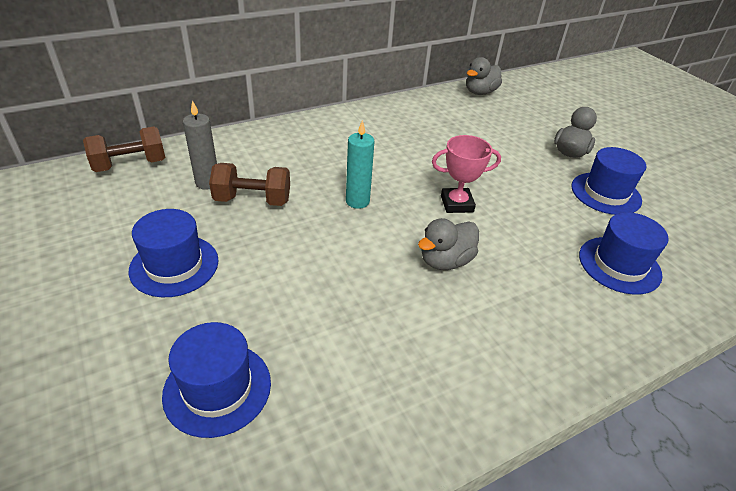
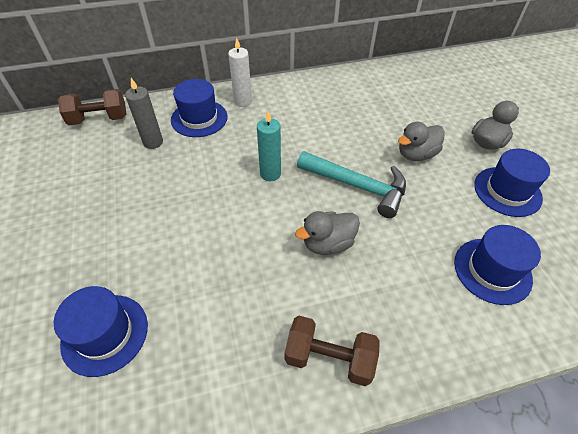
camera: 15 degrees right, 10 degrees up
(174, 265) = (105, 217): blue hat -> blue hat (199, 118)
(252, 200) = (184, 163): brown dumbbell -> brown dumbbell (329, 358)
(300, 134) = (243, 101): none -> white candle
(456, 204) = (358, 186): pink trophy -> turquoise hammer
(480, 92) = (421, 69): grey duck -> grey duck (416, 154)

